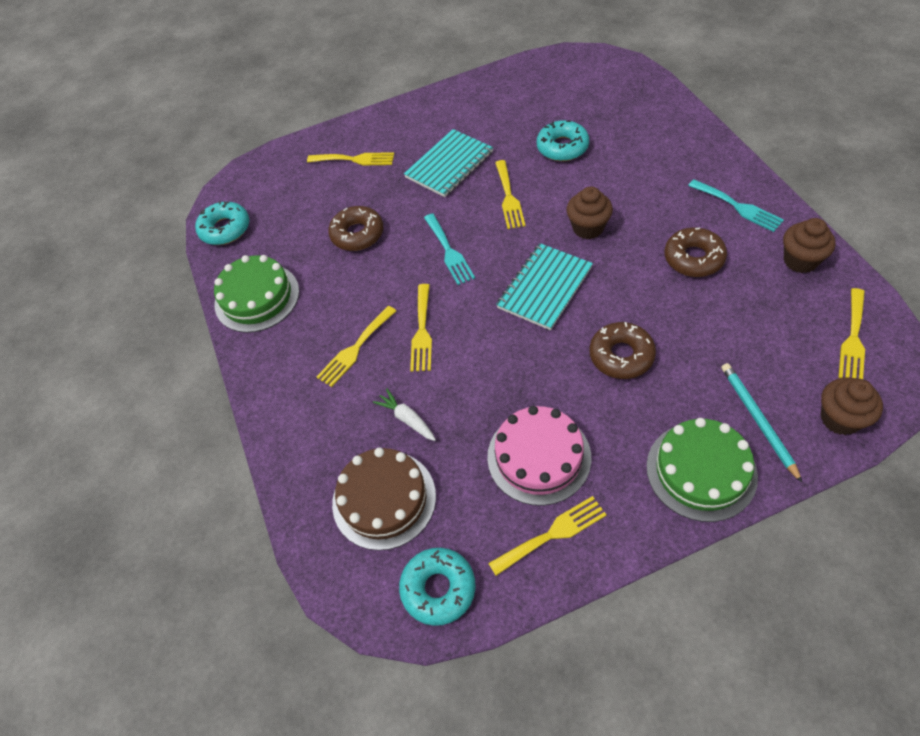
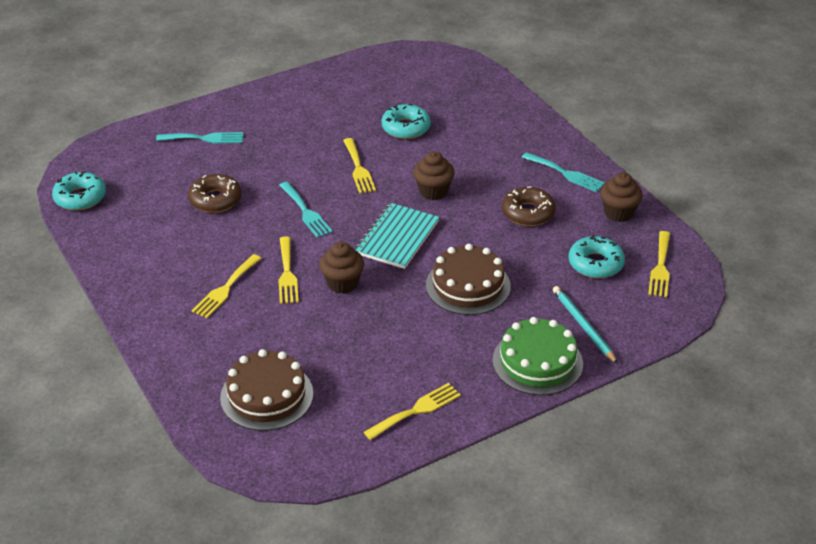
camera: 15 degrees left, 15 degrees down
(257, 297) = (123, 252): green cake -> none
(355, 159) = (204, 138): yellow fork -> turquoise fork
(407, 419) = (280, 338): white carrot -> none
(438, 589) = (322, 452): turquoise donut -> turquoise donut (595, 264)
(449, 165) = (299, 142): turquoise notebook -> none
(539, 457) = (401, 359): pink cake -> none
(621, 356) = (468, 285): brown donut -> brown cake
(840, 418) = (649, 322): brown cupcake -> brown cupcake (342, 283)

